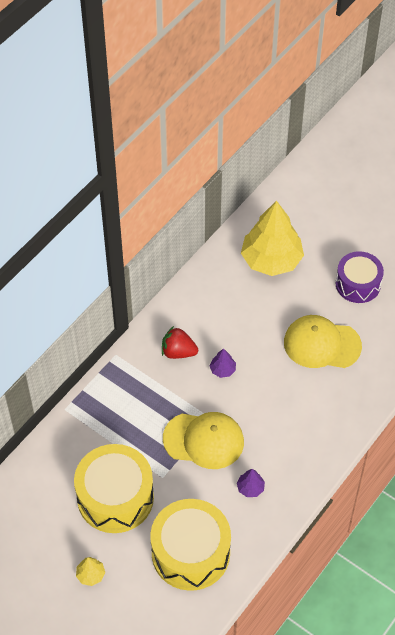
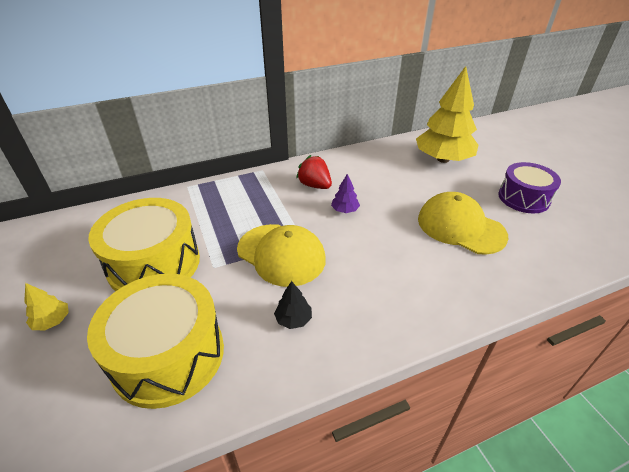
camera: 30 degrees right, 15 degrees down
(250, 488) = (293, 319): purple tree -> black tree

